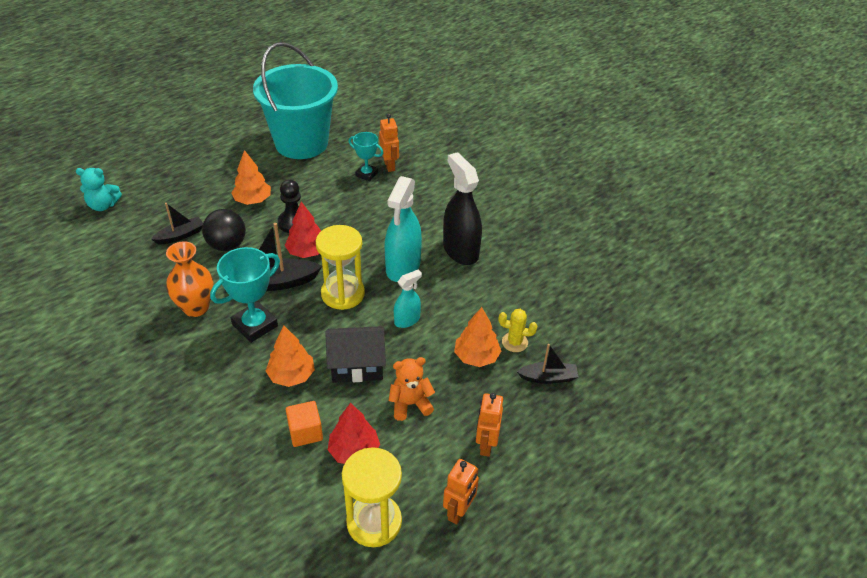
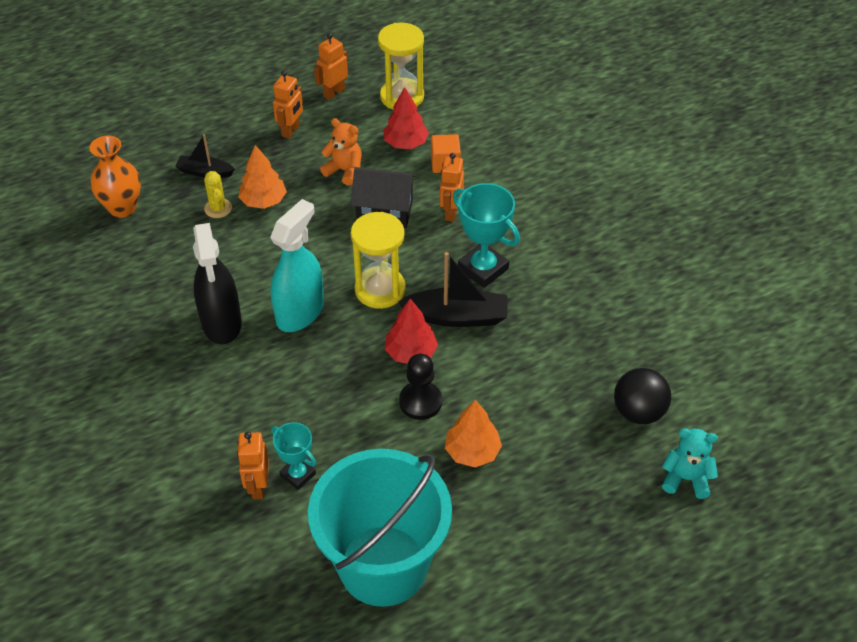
camera: 165 degrees left, 5 degrees up
(180, 235) = (572, 405): black boat -> none
(196, 307) = (547, 300): orange vase -> orange vase (122, 208)
(227, 245) = (511, 379): black ball -> black ball (638, 412)
(255, 325) = (483, 269): turquoise trophy -> turquoise trophy turned 75 degrees clockwise
(291, 375) = (450, 212): orange tree -> orange robot
(407, 320) = (318, 248): turquoise spray bottle -> none
(410, 404) = (344, 171): orange teddy bear -> orange teddy bear turned 150 degrees counterclockwise
(514, 342) = (218, 208): yellow cactus -> yellow cactus turned 45 degrees clockwise

